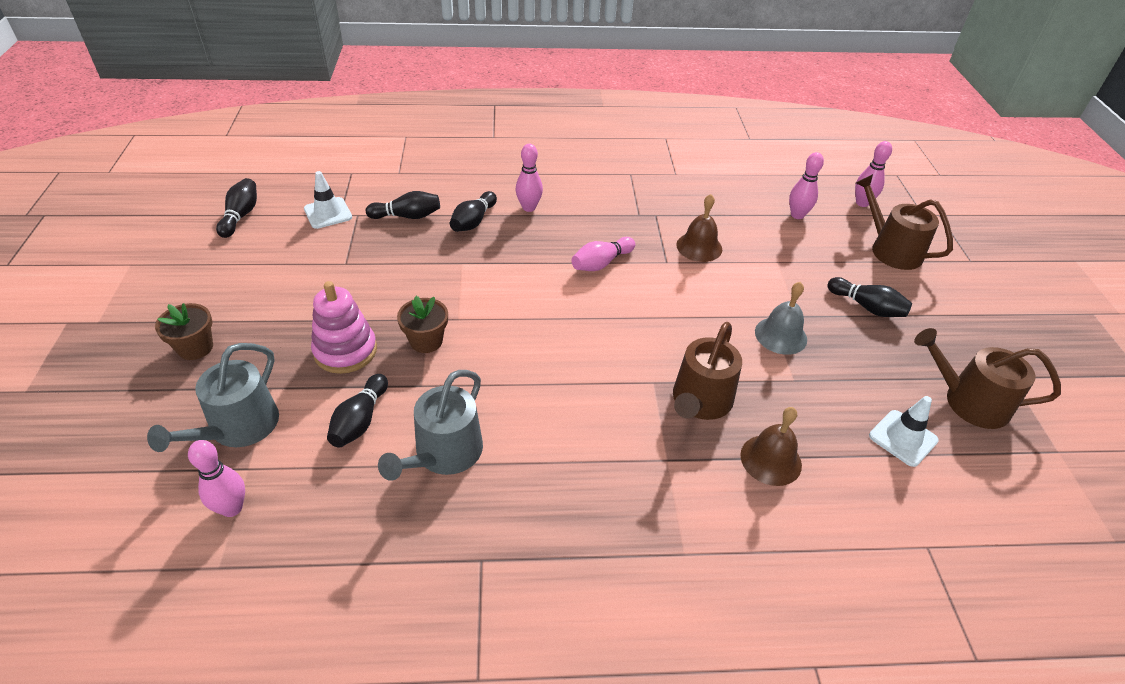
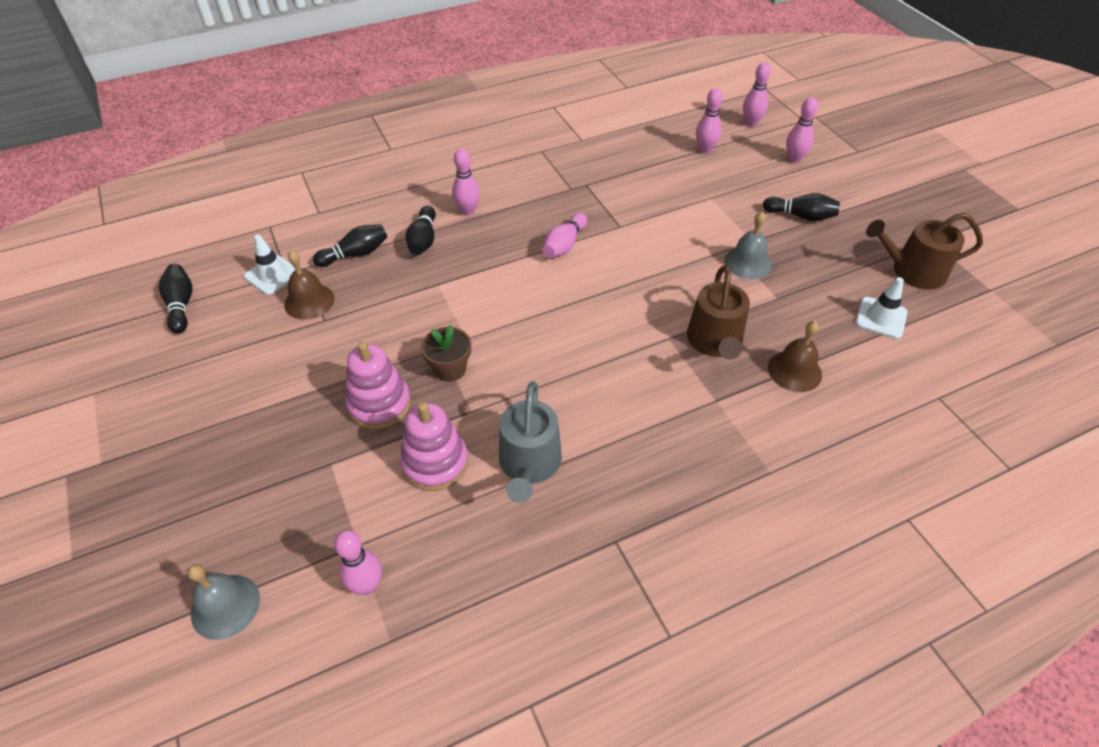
camera: 20 degrees left, 5 degrees up
(109, 478) = (225, 606): none -> grey bell
(195, 347) = (226, 452): brown flower pot -> none
(238, 428) = (323, 512): grey watering can -> none
(360, 420) = (435, 463): black bowling pin -> pink stacking toy
(699, 247) = (639, 203): brown bell -> brown bell (309, 301)
(891, 249) = (794, 159): brown watering can -> pink bowling pin

